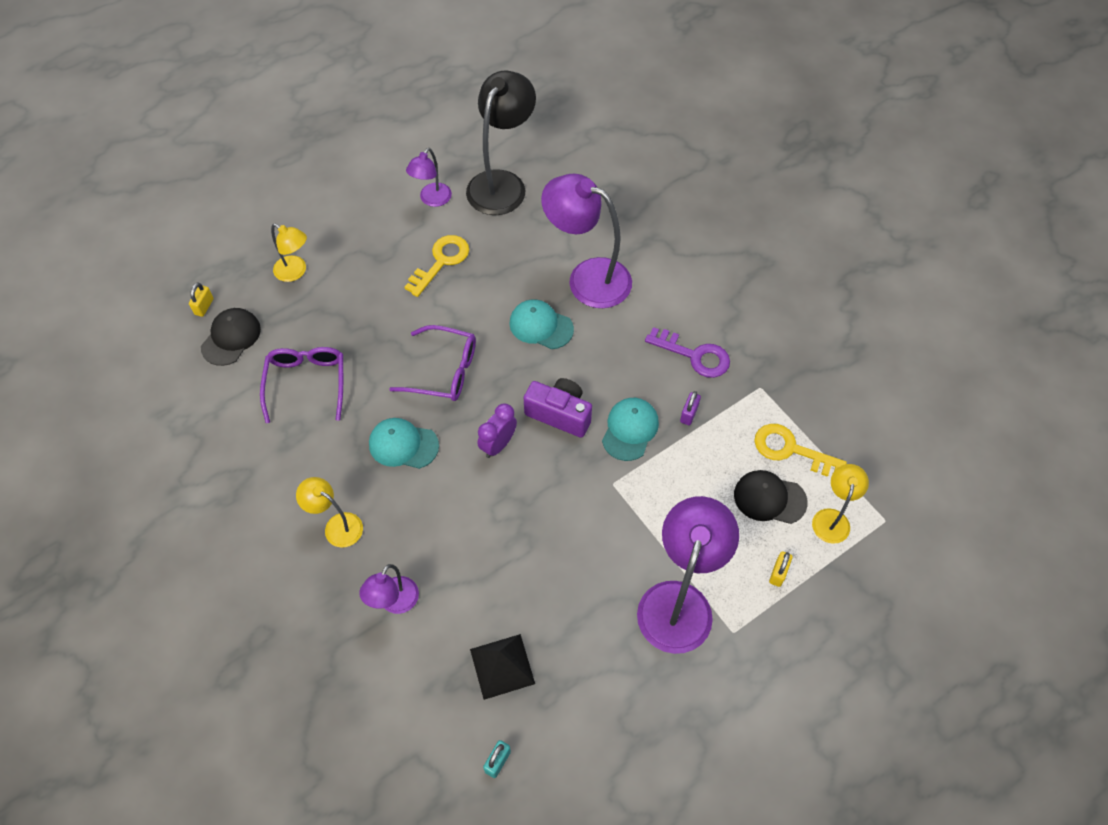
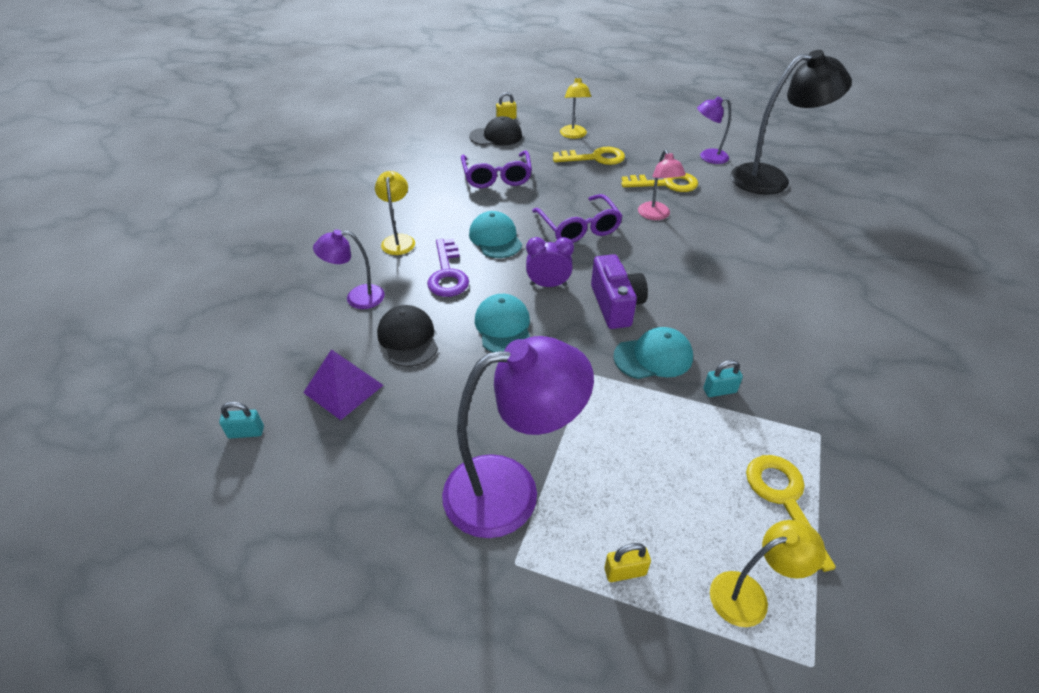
camera: 55 degrees right, 15 degrees down
(306, 383) = (497, 177): purple glasses -> purple glasses turned 120 degrees clockwise
(351, 284) = (594, 158): none -> yellow key
(477, 303) = (656, 215): none -> pink lamp
(502, 666) = (343, 388): black pyramid -> purple pyramid
(541, 326) = (681, 255): turquoise cap -> turquoise cap (503, 327)
(587, 278) = (760, 258): purple lamp -> none
(689, 414) = (719, 391): purple padlock -> turquoise padlock
(694, 355) = (784, 362): purple key -> purple key (447, 273)
(769, 498) = (705, 512): black cap -> black cap (408, 338)

